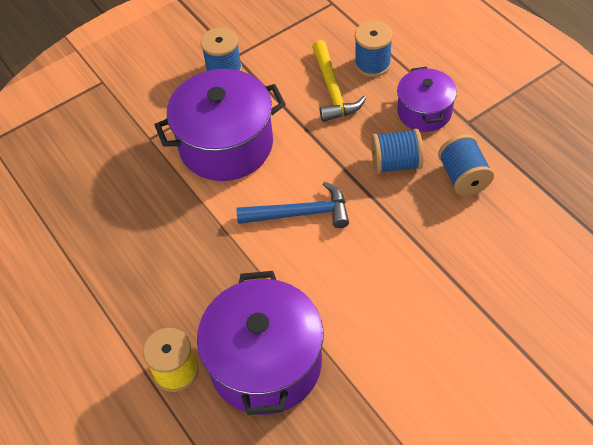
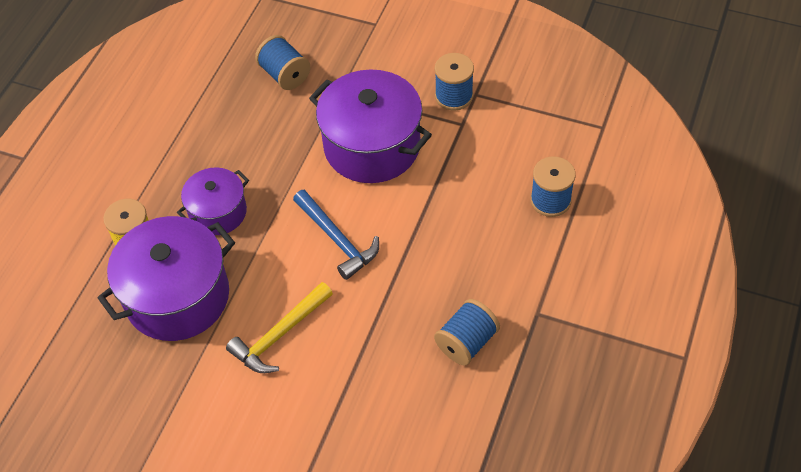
camera: 55 degrees right, 0 degrees up
(333, 90) = (494, 187): yellow hammer -> yellow hammer (279, 335)
(396, 163) = (443, 281): blue spool -> blue spool (285, 75)
(424, 112) = (523, 272): purple pot -> purple pot (218, 212)

